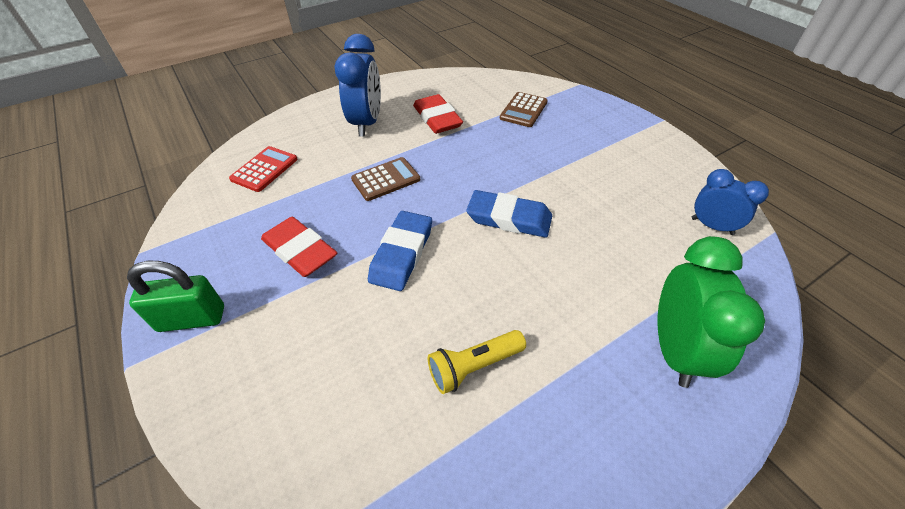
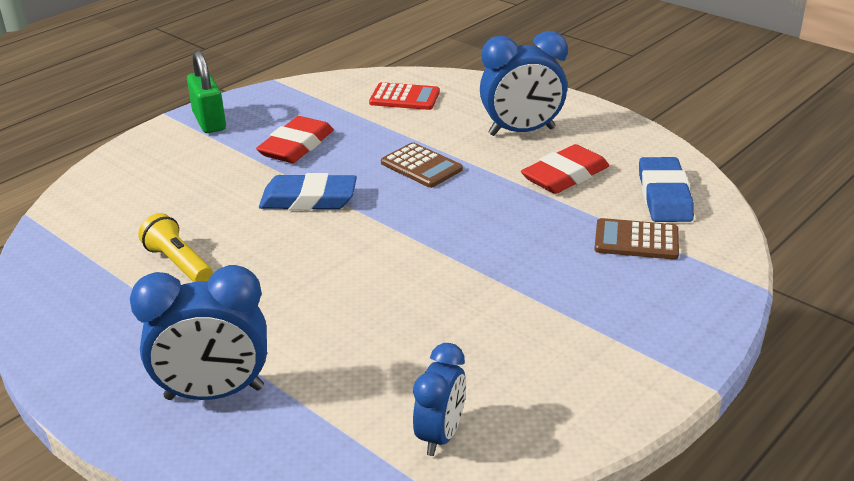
camera: 75 degrees right, 15 degrees down
(509, 218) = (388, 257): blue eraser -> blue eraser (664, 196)
(674, 350) = (214, 393): green clock -> blue clock

